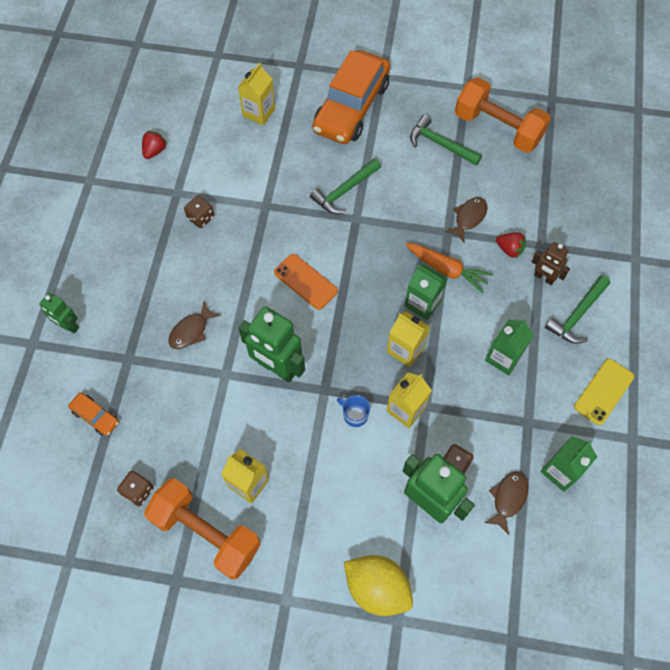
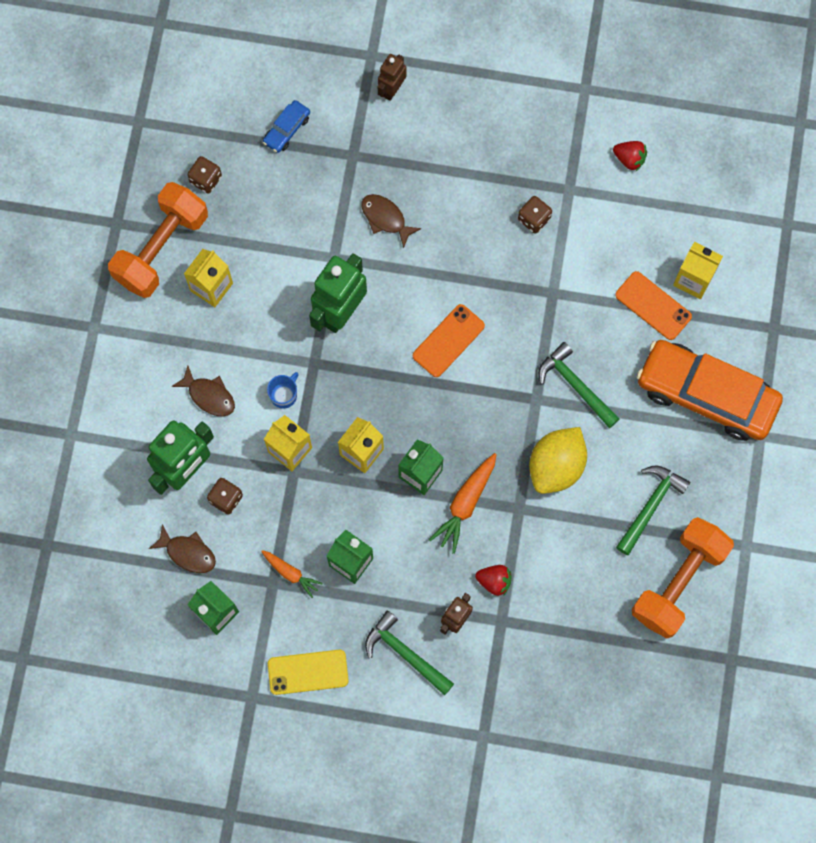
camera: 90 degrees right, 10 degrees up
(68, 326) = (392, 89): green robot -> brown robot
(95, 416) = (287, 129): orange car -> blue car
(279, 138) = (653, 306): none -> orange phone
(377, 588) = (101, 415): yellow lemon -> yellow lemon (556, 466)
(468, 218) = (539, 535): brown fish -> brown fish (209, 395)
(509, 249) = (494, 581): red strawberry -> red strawberry turned 105 degrees counterclockwise
(518, 406) = (291, 573): none -> orange carrot
(604, 391) = (308, 672): yellow phone -> yellow phone turned 45 degrees counterclockwise

